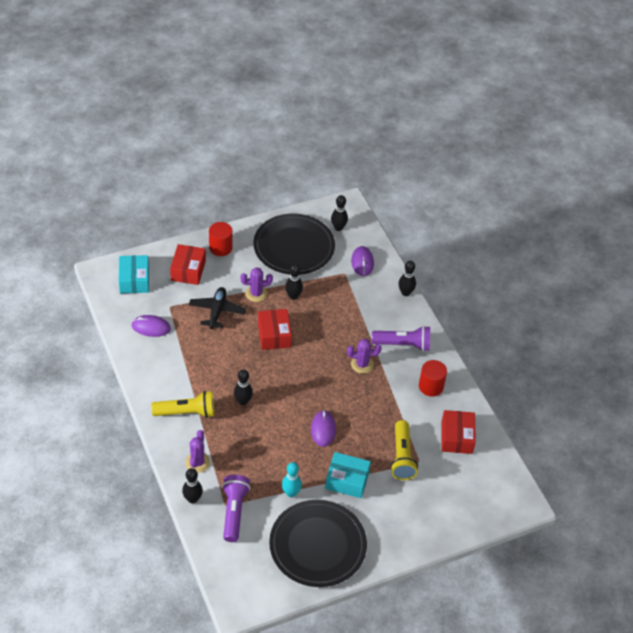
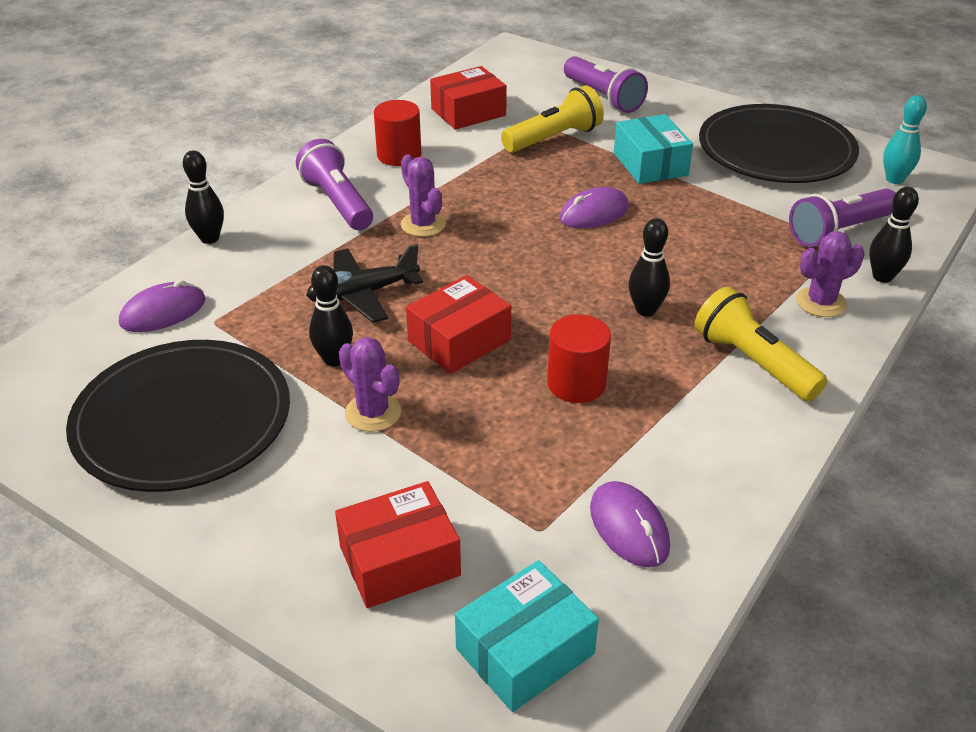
camera: 120 degrees left, 10 degrees down
(217, 311) = (477, 446): black plane -> black plane (363, 294)
(220, 247) = (273, 542): red cylinder -> red cylinder (576, 383)
(291, 493) = (736, 198): turquoise bowling pin -> turquoise bowling pin (894, 179)
(338, 228) = (72, 382): black bowling pin -> none
(431, 508) = (603, 97): none -> purple flashlight

